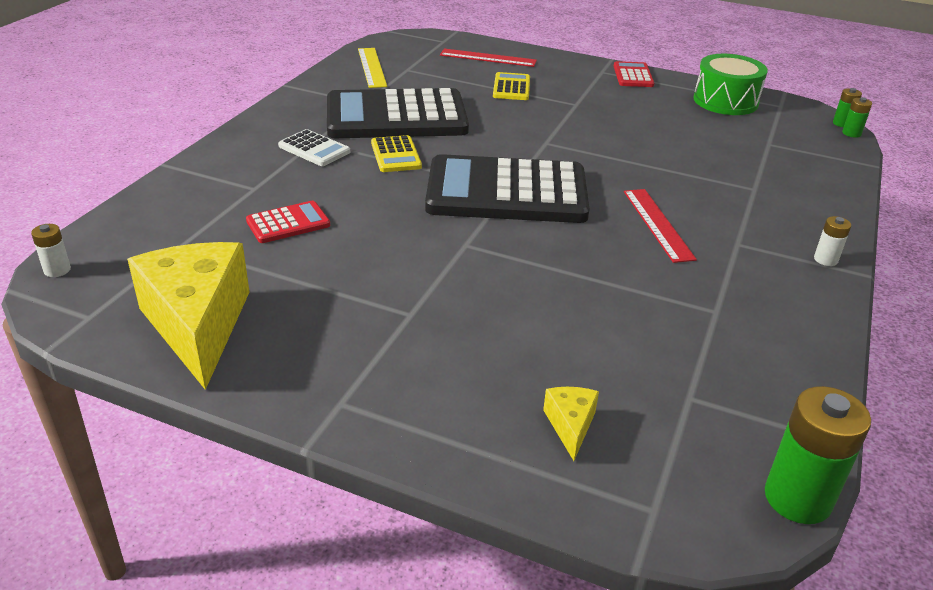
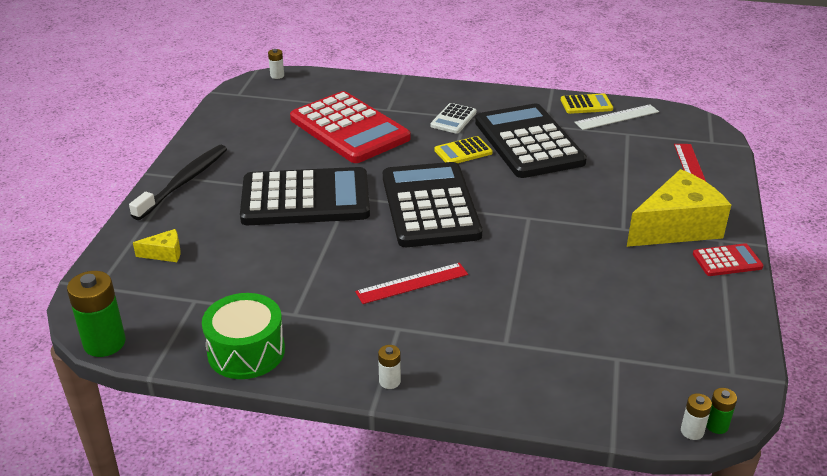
camera: 80 degrees right, 0 degrees up
(197, 325) = (237, 124): yellow cheese -> yellow cheese (676, 227)
(288, 223) = (349, 129): red calculator -> red calculator, size x2.30
(362, 396) = (184, 182): none -> black toothbrush
(372, 67) = (617, 117): yellow ruler -> white ruler
(459, 278) = (305, 199): none -> black calculator
(511, 87) = (632, 189): yellow calculator -> yellow calculator (586, 105)
(725, 101) = (710, 329): green drum -> green drum (246, 351)
(851, 133) = (692, 431): green battery -> white battery

